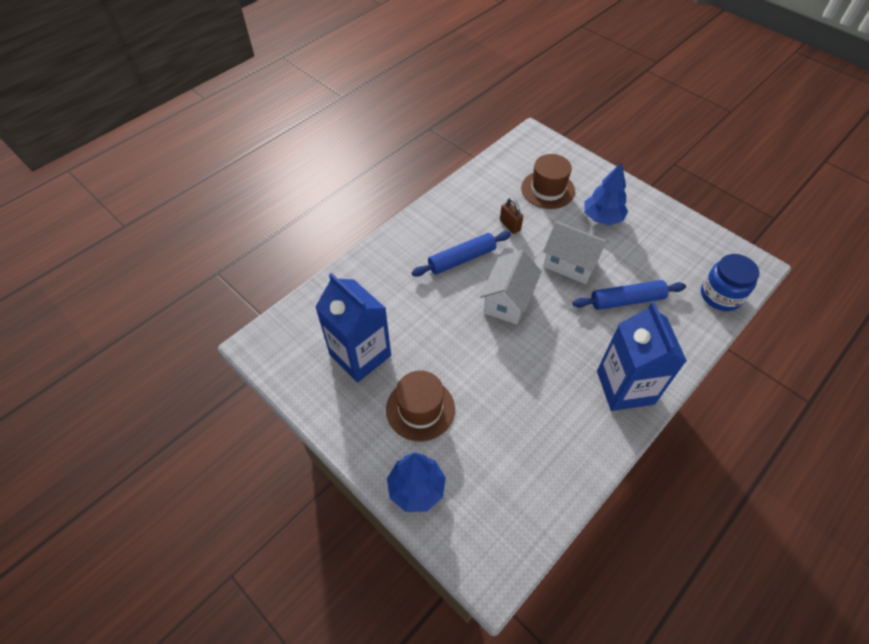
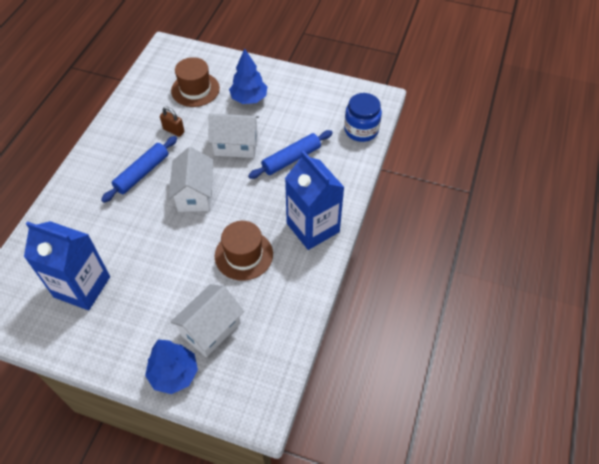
camera: 25 degrees left, 0 degrees up
(420, 409) = (153, 310): brown hat -> brown hat (244, 255)
(472, 456) = (211, 329): none -> white house

